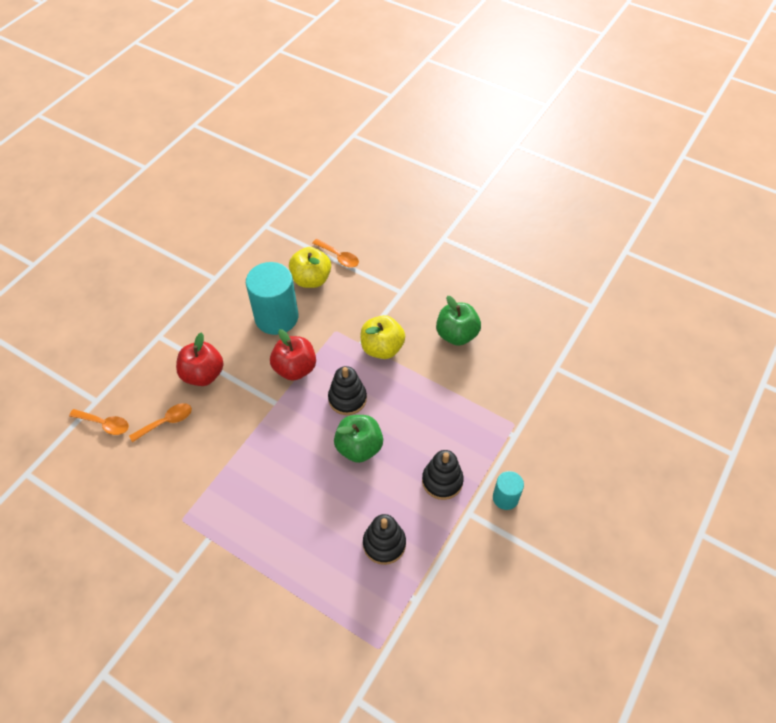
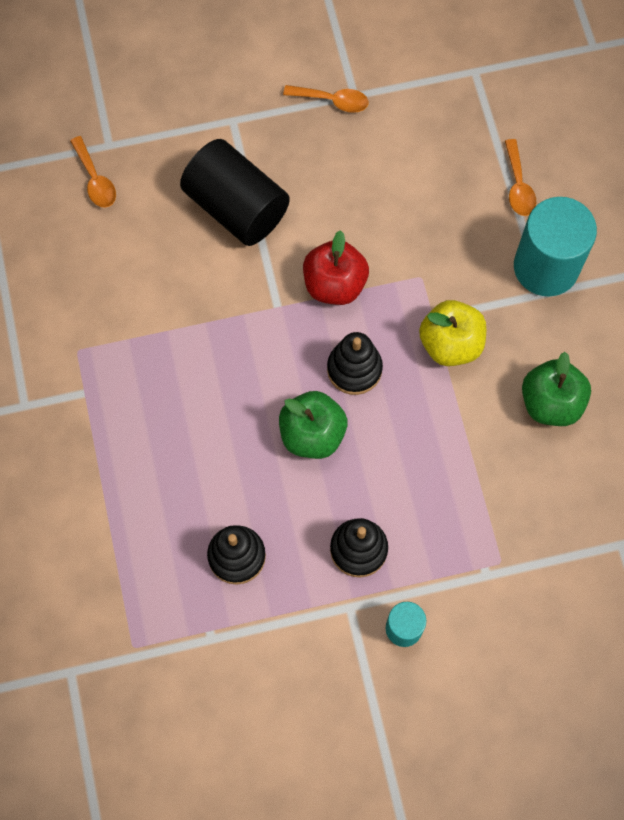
camera: 45 degrees right, 15 degrees up
(166, 422) = (153, 230): orange spoon -> orange spoon (332, 101)
(203, 374) = (236, 207): red apple -> black cylinder
(276, 317) = (374, 204): turquoise cylinder -> turquoise cylinder (546, 267)
(311, 279) = (458, 188): yellow apple -> none

